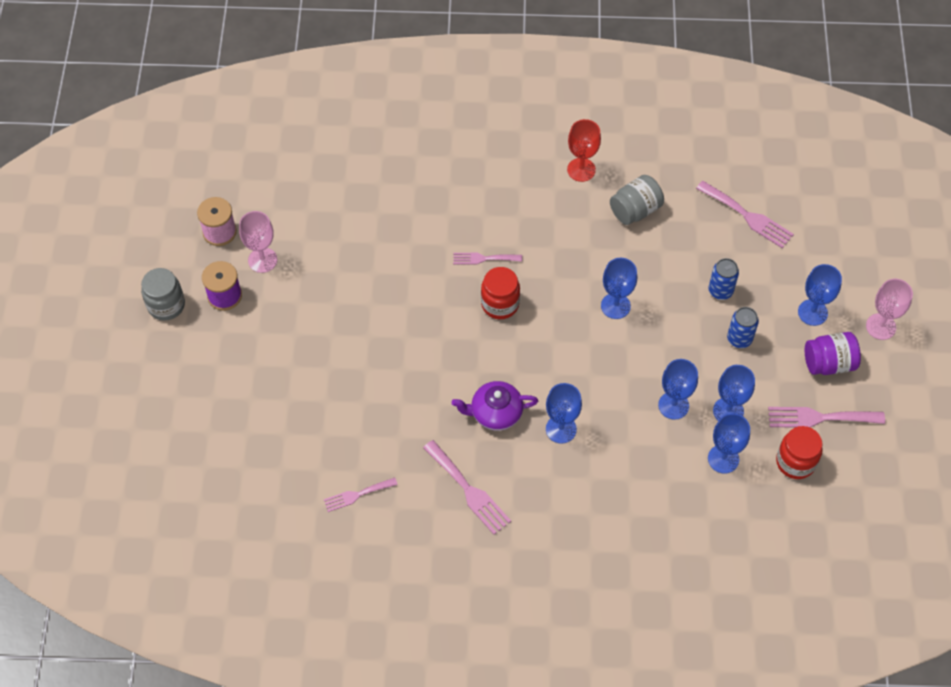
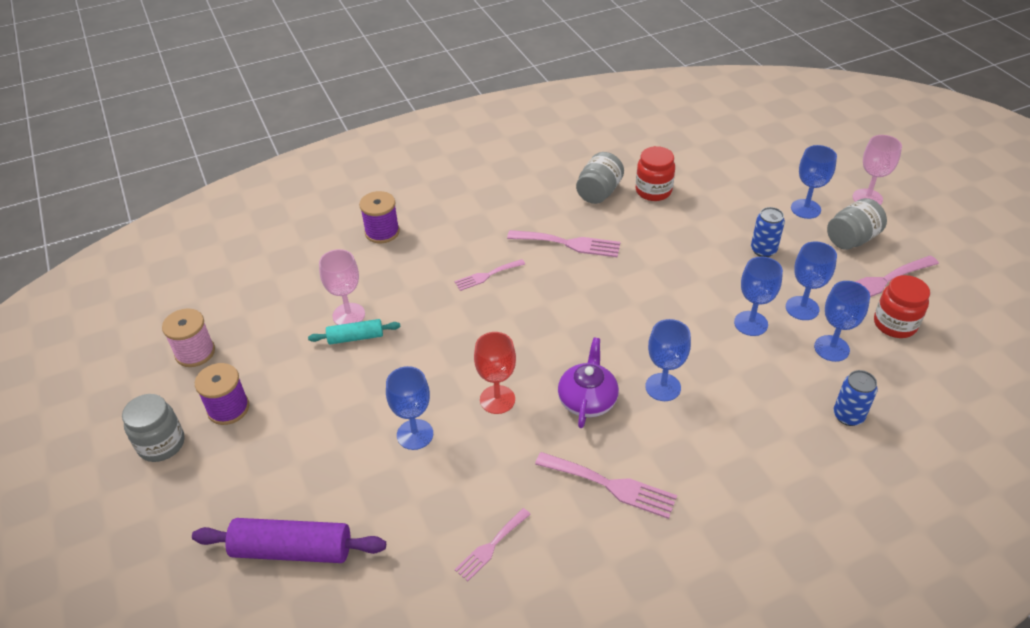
camera: 25 degrees left, 15 degrees down
(223, 433) = (292, 549): none -> purple rolling pin
(262, 260) = (256, 360): pink goblet -> pink goblet (348, 315)
(347, 273) = (355, 337): none -> turquoise rolling pin
(420, 172) = (382, 232): none -> purple spool
(495, 413) = (587, 400): purple teapot -> purple teapot turned 135 degrees clockwise
(500, 304) = (527, 305): red jar -> red jar (653, 191)
(581, 170) = (530, 181): red goblet -> red goblet (497, 399)
(615, 306) = (636, 266): blue goblet -> blue goblet (415, 434)
(720, 291) = (717, 222): blue can -> blue can (848, 416)
(748, 216) = (696, 164): pink fork -> pink fork (569, 244)
(829, 363) = (851, 239): purple jar -> grey jar

